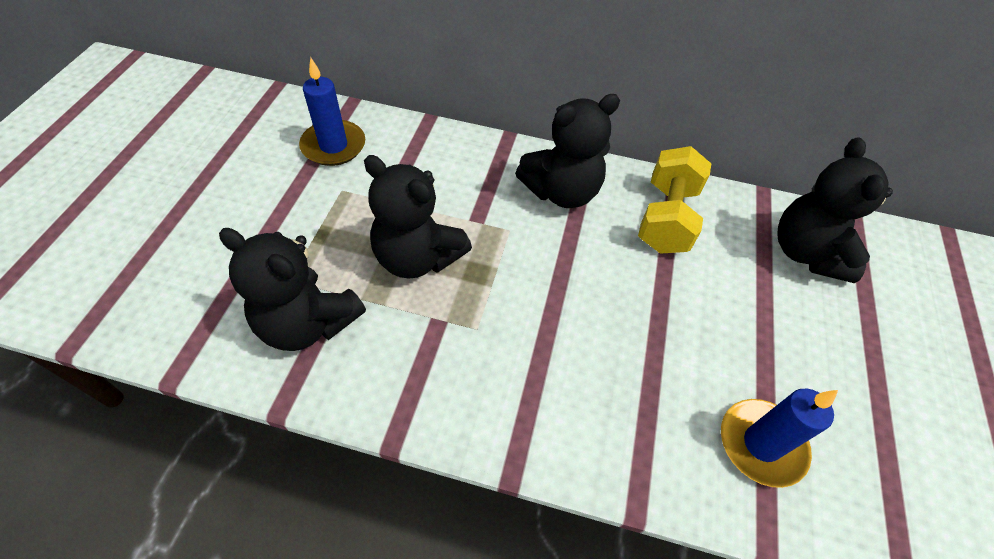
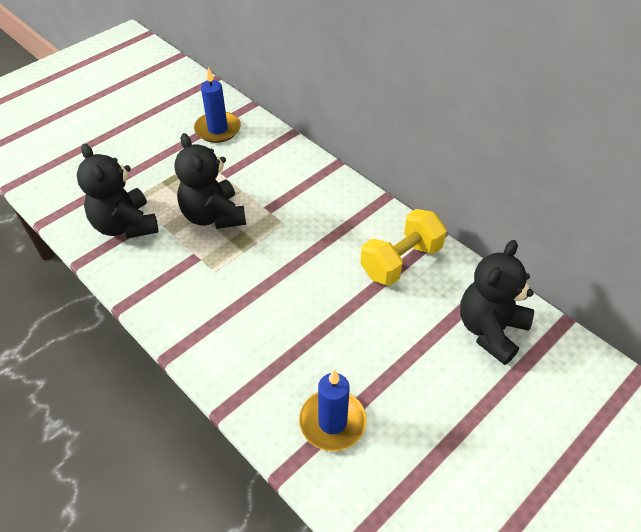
camera: 35 degrees right, 5 degrees down
(561, 192) = (341, 214): black teddy bear -> none

